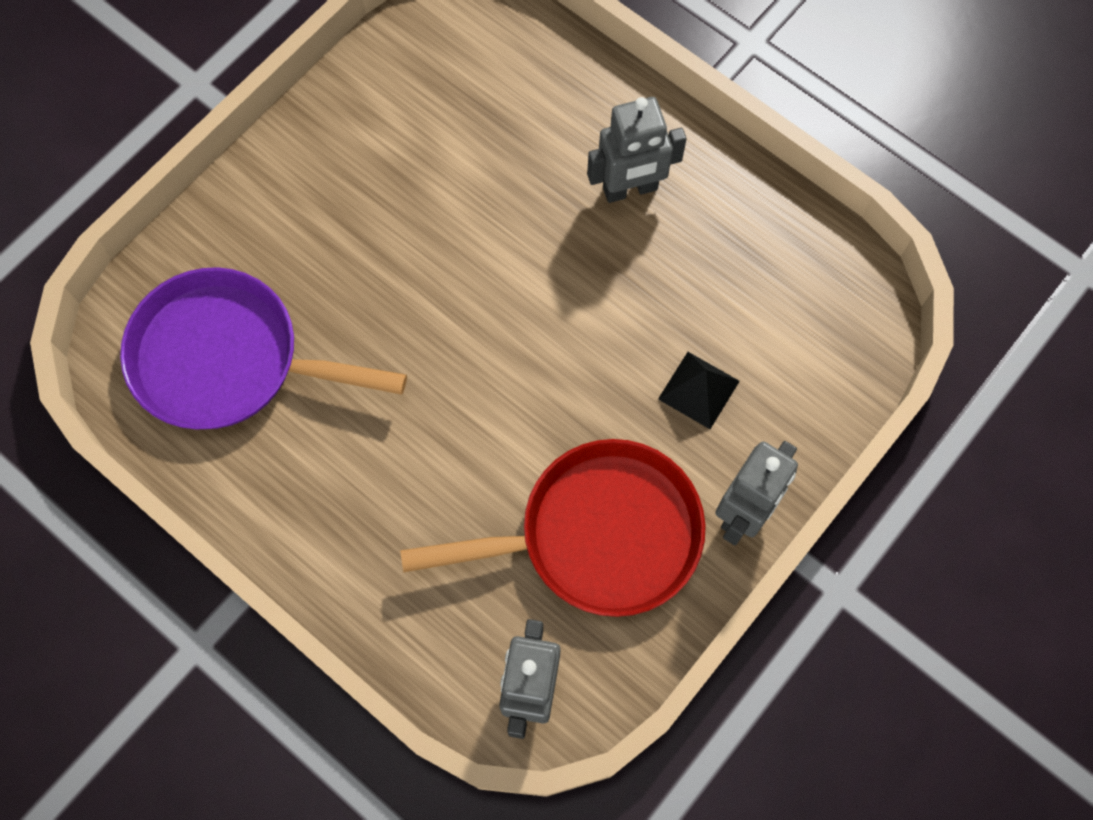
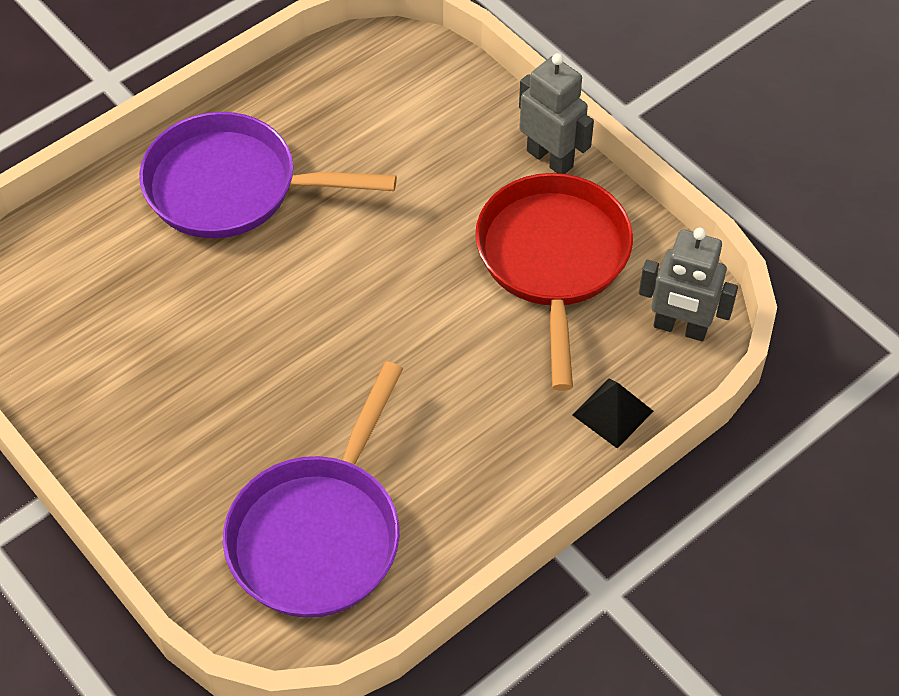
camera: 80 degrees left, 15 degrees down
(630, 189) = (231, 187): grey robot -> purple pan
(698, 390) = (437, 170): black pyramid -> black pyramid (612, 413)

